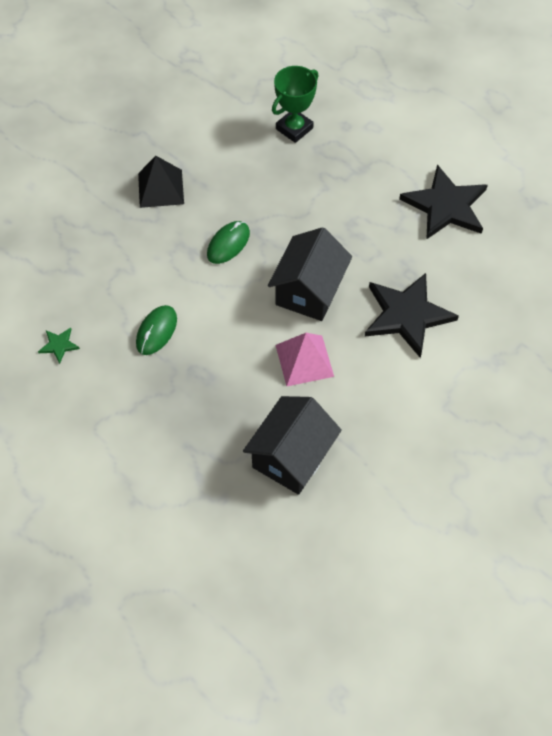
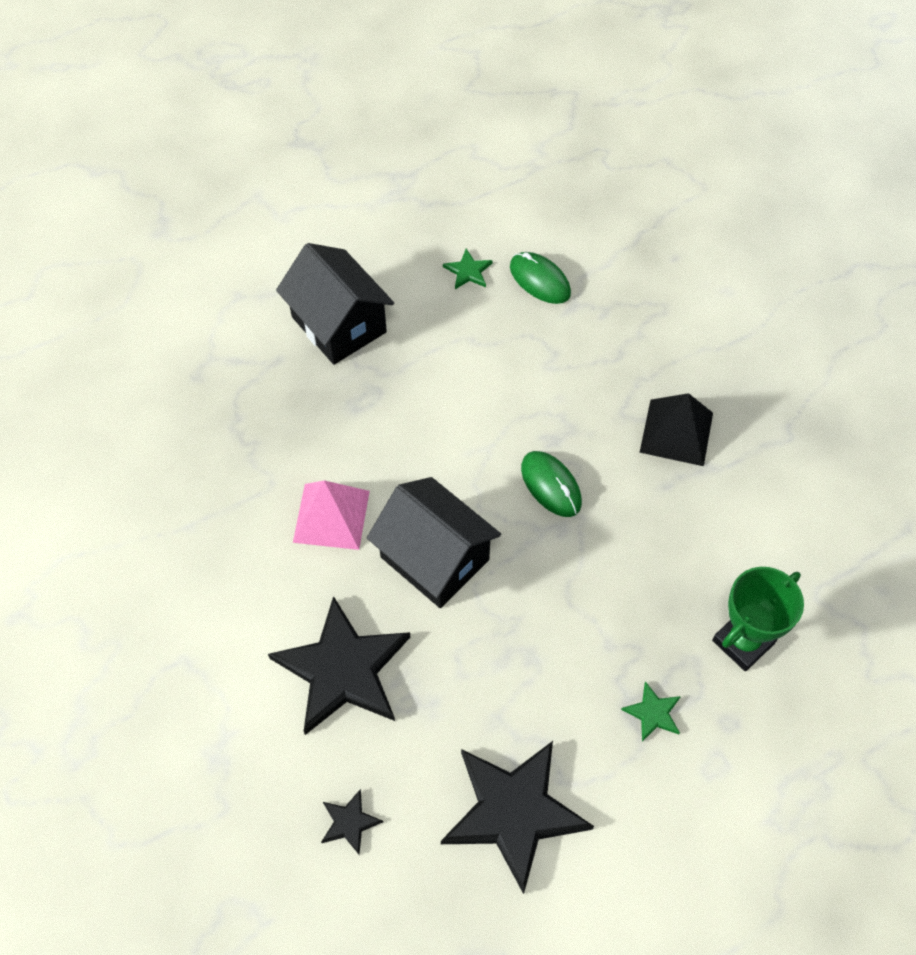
camera: 110 degrees right, 0 degrees up
(156, 331) = (445, 369): green mouse -> green mouse (539, 280)
(291, 456) = (210, 459): black house -> black house (339, 324)
(294, 128) = (743, 642): green trophy -> green trophy turned 75 degrees clockwise
(357, 159) = (653, 713): none -> green star
(494, 279) = (349, 822): none -> black star

